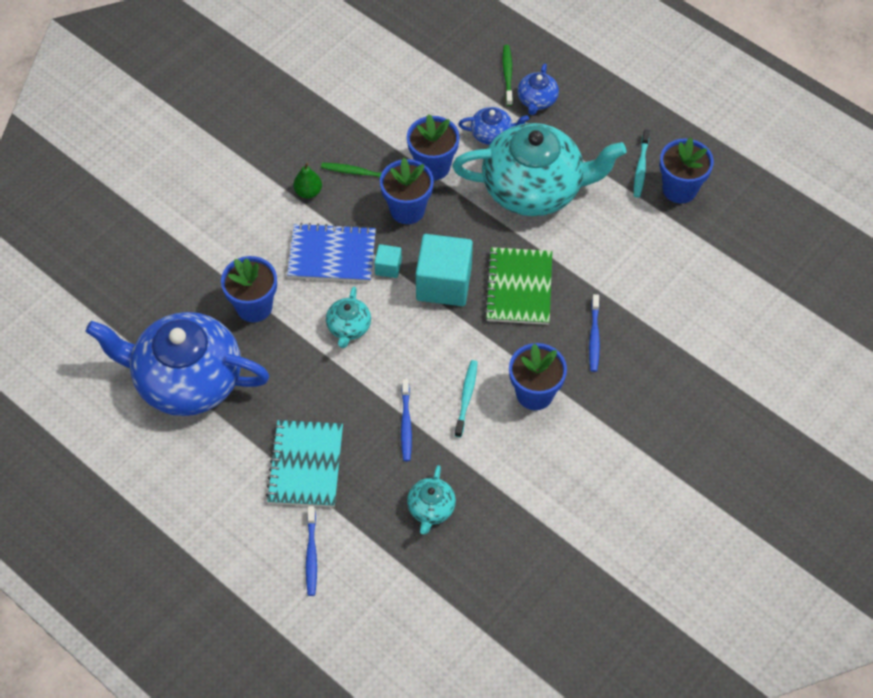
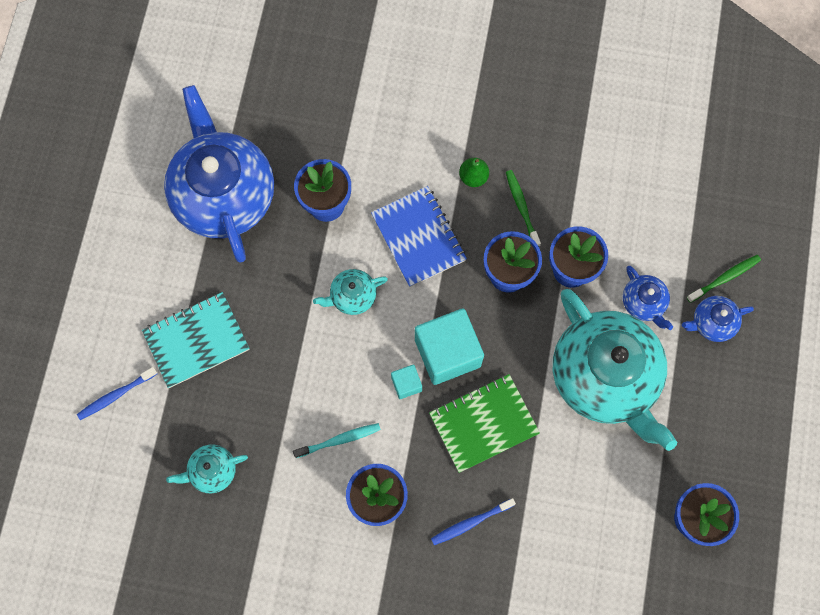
camera: 60 degrees right, 15 degrees up
(388, 267) = (435, 294): turquoise cube -> turquoise cube (406, 384)
(406, 424) = (283, 402): blue toothbrush -> none
(641, 167) = (695, 466): turquoise toothbrush -> none

